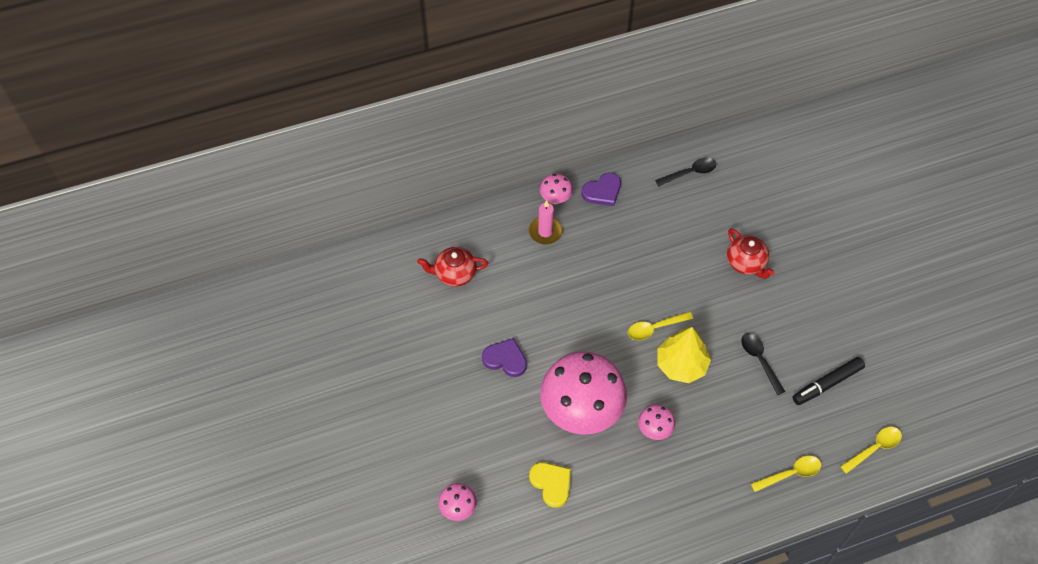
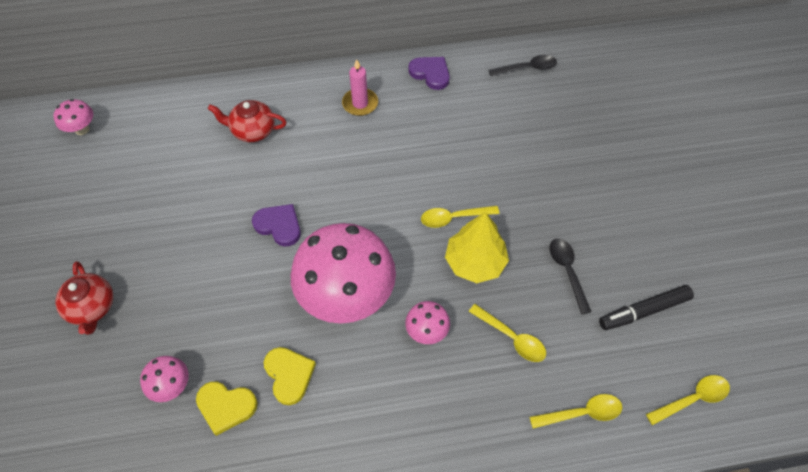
camera: 10 degrees right, 0 degrees up
(507, 517) = (226, 406): none -> yellow heart
(555, 199) = (379, 74): pink mushroom -> pink mushroom (82, 129)
(602, 191) = (430, 74): purple heart -> purple heart turned 120 degrees counterclockwise
(724, 423) = (511, 337): none -> yellow spoon
(746, 263) = (571, 165): red teapot -> red teapot (92, 308)

